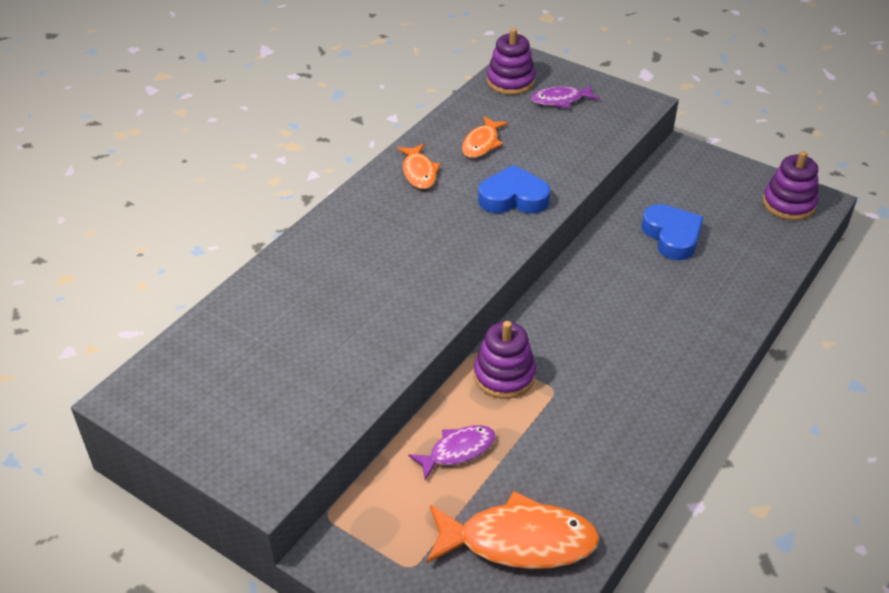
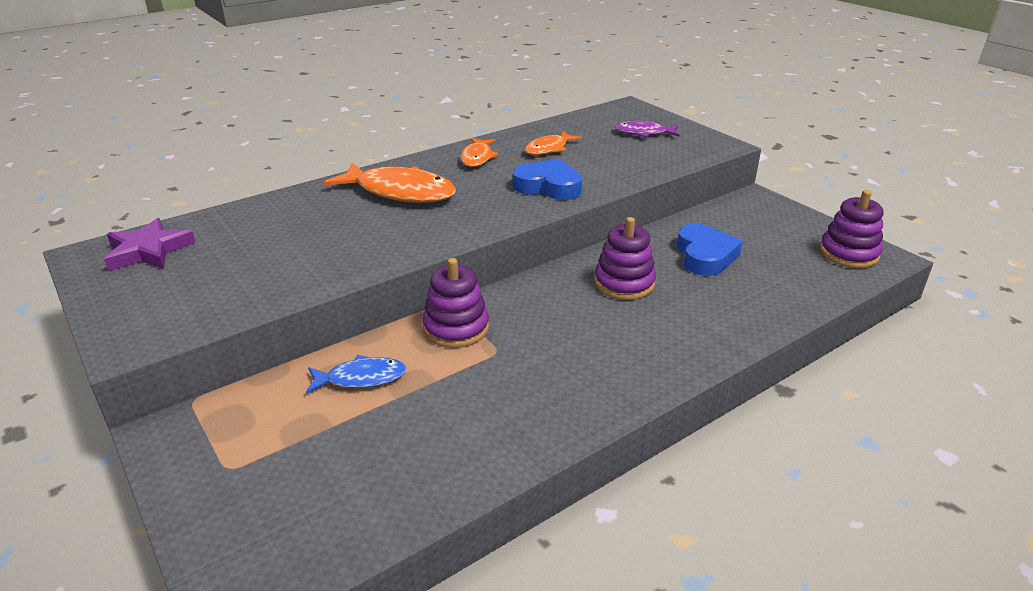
camera: 20 degrees right, 10 degrees down
(184, 378) = (148, 251): none -> purple star
(458, 451) = (361, 378): purple fish -> blue fish
(510, 81) = (606, 116): purple stacking toy -> purple stacking toy (624, 283)
(518, 541) = (356, 476): orange fish -> orange fish (400, 192)

